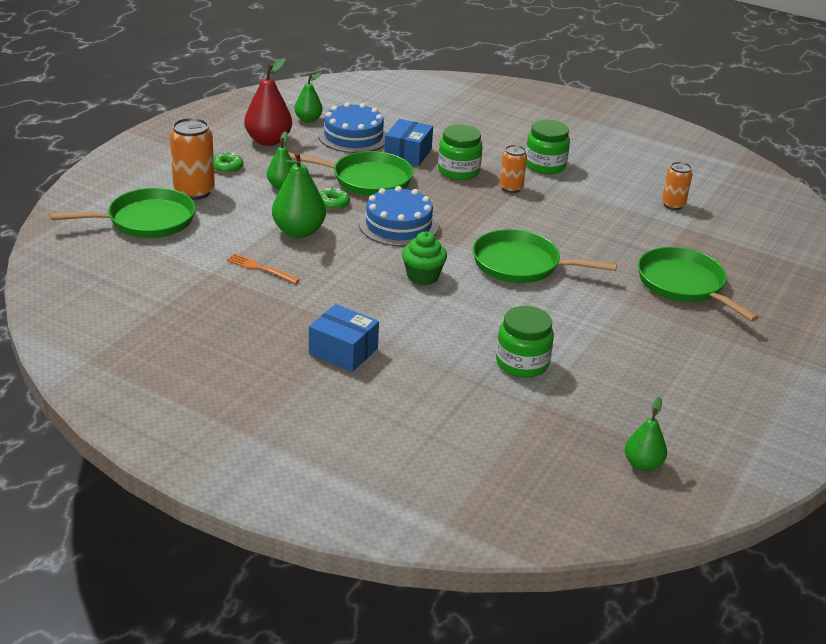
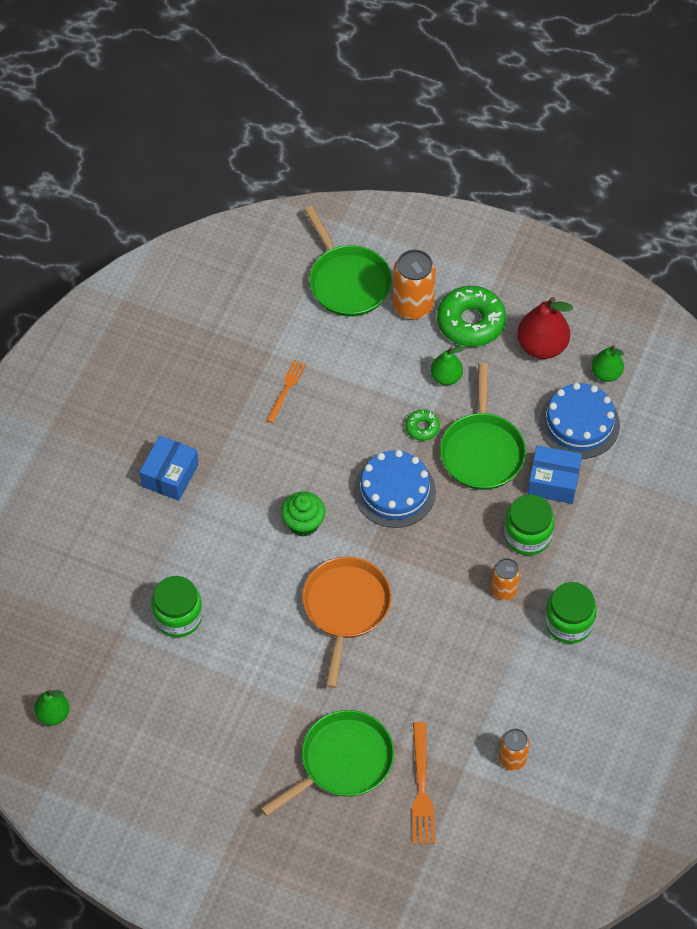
camera: 85 degrees right, 25 degrees up
(227, 167) = (471, 322): green donut -> green donut, size x2.05
(299, 231) = (360, 408): green pear -> none
(520, 264) = (345, 607): green pan -> orange pan
(706, 249) = (421, 788): none -> orange fork

